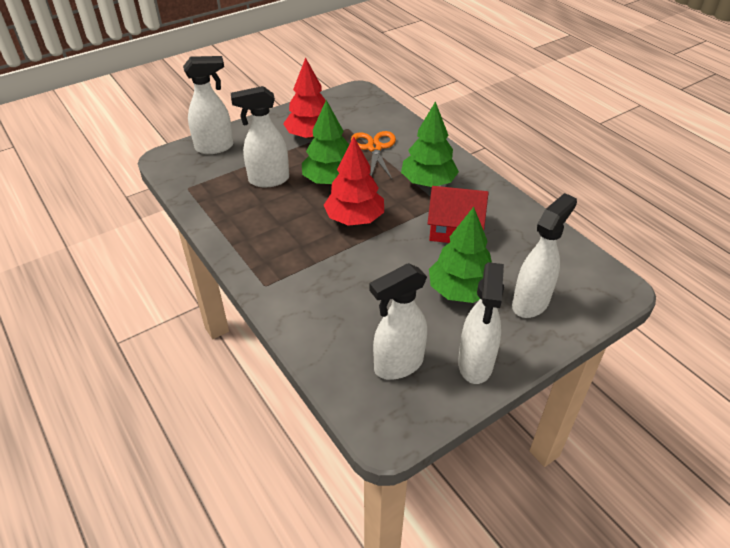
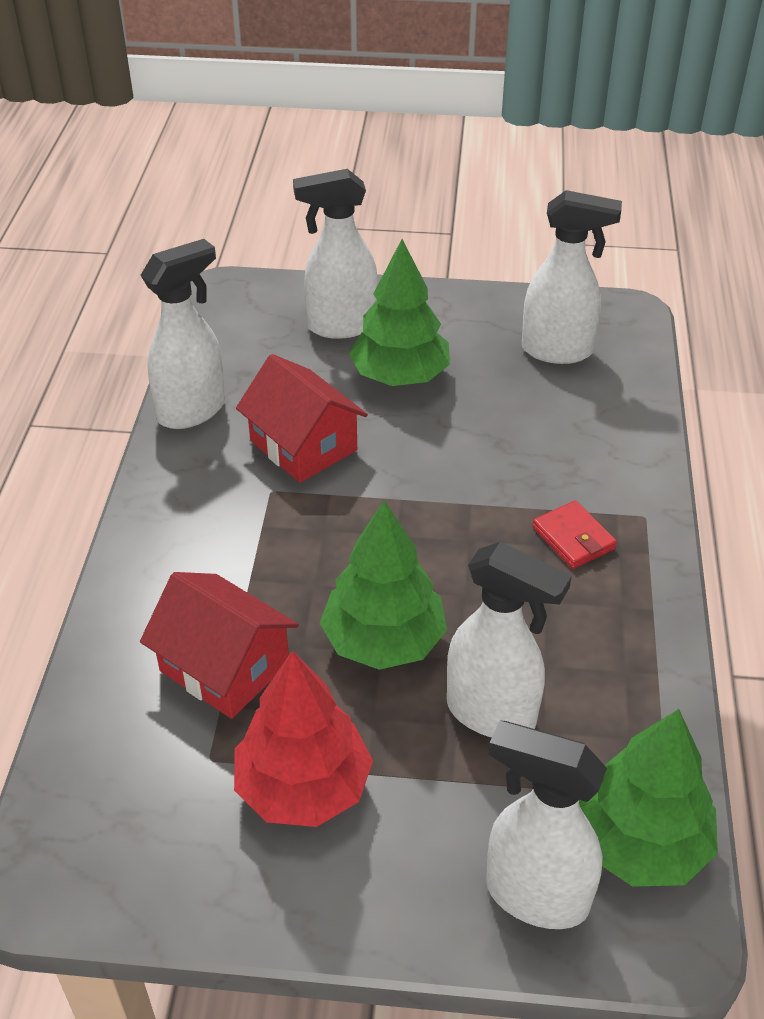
camera: 140 degrees left, 0 degrees up
(291, 256) = (573, 538): none -> red wallet
(354, 219) = (421, 542): red tree -> none
(374, 148) = (224, 667): orange scissors -> red house
(428, 182) = (235, 536): green tree -> green tree (639, 843)
(475, 364) = (476, 312): white spray bottle -> white spray bottle (193, 411)

